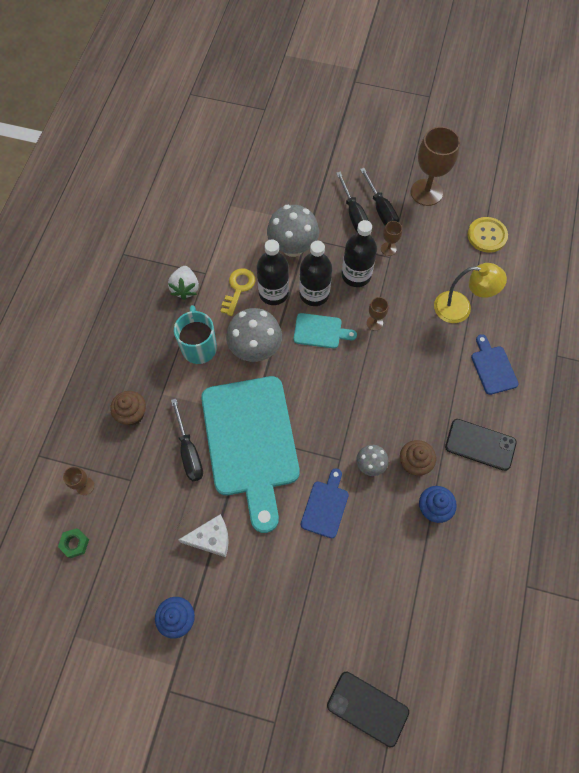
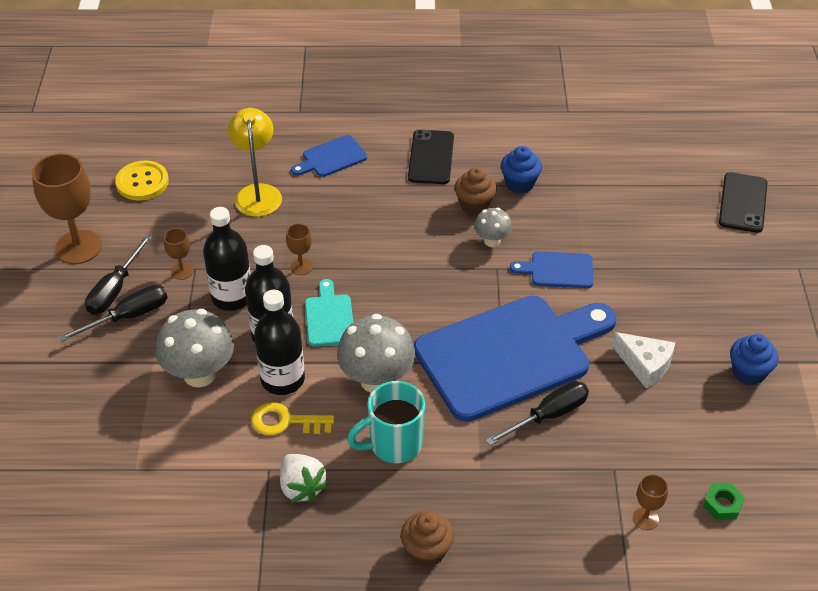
camera: 105 degrees left, 20 degrees down
(132, 414) = (523, 495): brown cupcake -> brown cupcake (427, 551)
(185, 288) = (301, 487): white strawberry -> white strawberry turned 75 degrees clockwise
(211, 538) = (645, 365): white cheese -> white cheese turned 150 degrees clockwise
(251, 442) = (510, 355): turquoise cutting board -> blue cutting board
(381, 209) = (115, 289): black screwdriver -> black screwdriver turned 150 degrees clockwise

